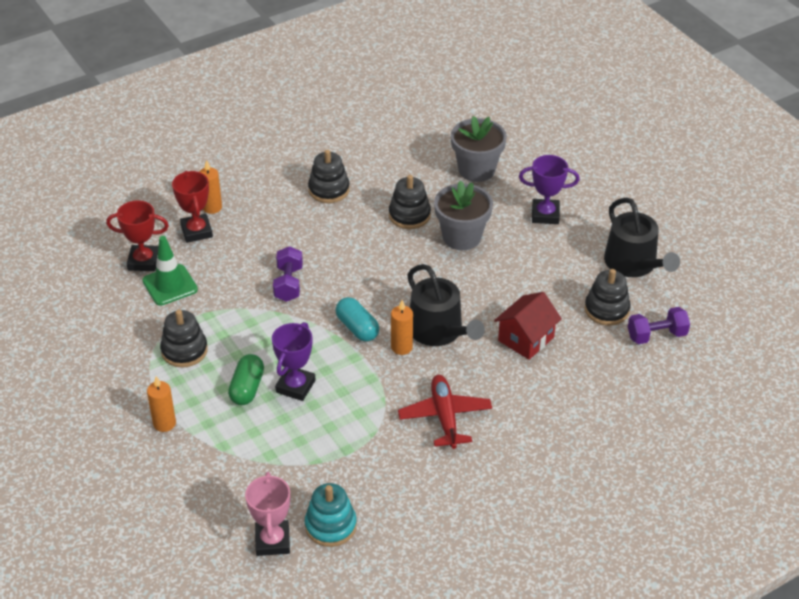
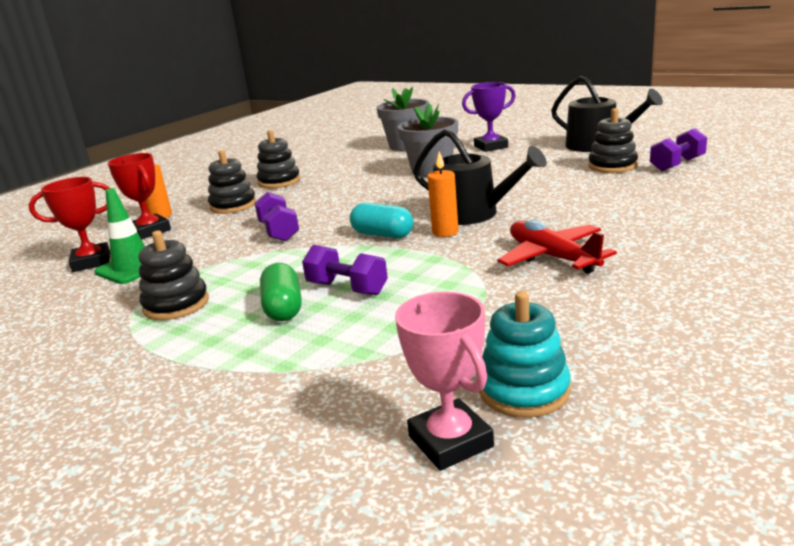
camera: 20 degrees left, 20 degrees down
(164, 423) = (178, 373): orange candle -> none
(295, 386) = (347, 289): purple trophy -> purple dumbbell
(409, 215) = (370, 174): black stacking toy -> black stacking toy (233, 205)
(526, 339) = (564, 196): red house -> none

